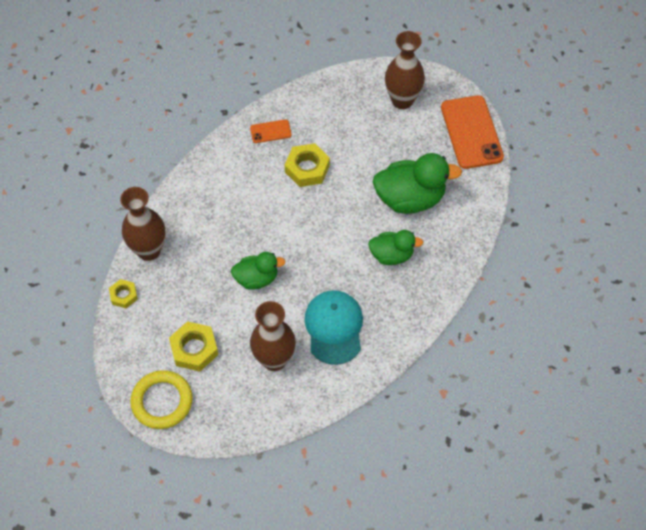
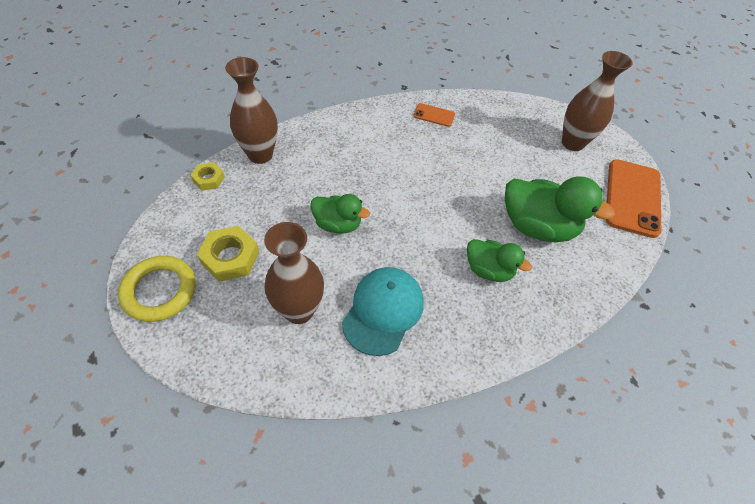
camera: 25 degrees right, 5 degrees down
(307, 168) = (448, 156): yellow nut -> none

